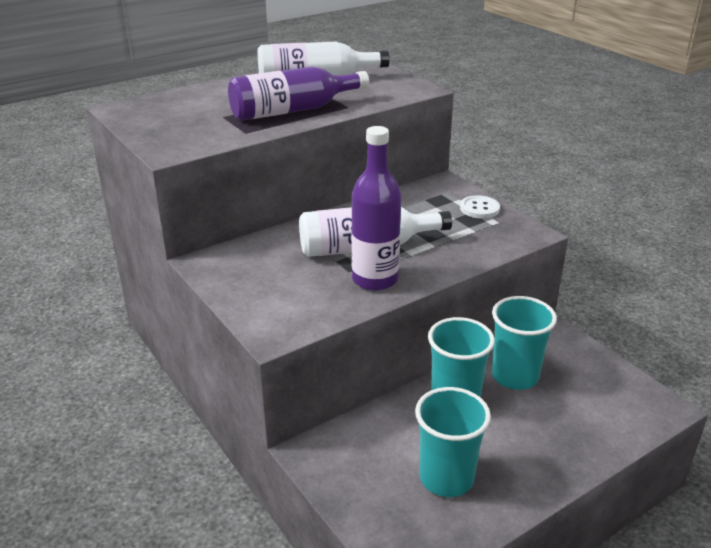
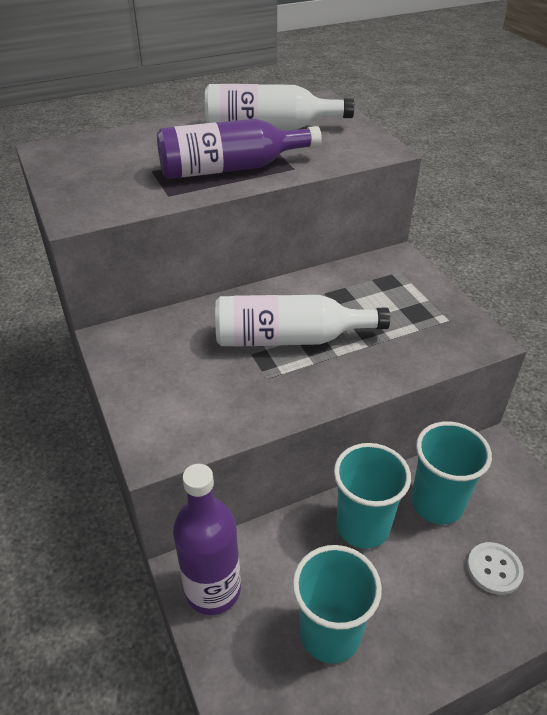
camera: 10 degrees right, 10 degrees up
(375, 279) = (288, 386): purple bottle -> purple bottle (213, 590)
(479, 208) = (431, 298): white button -> white button (494, 569)

